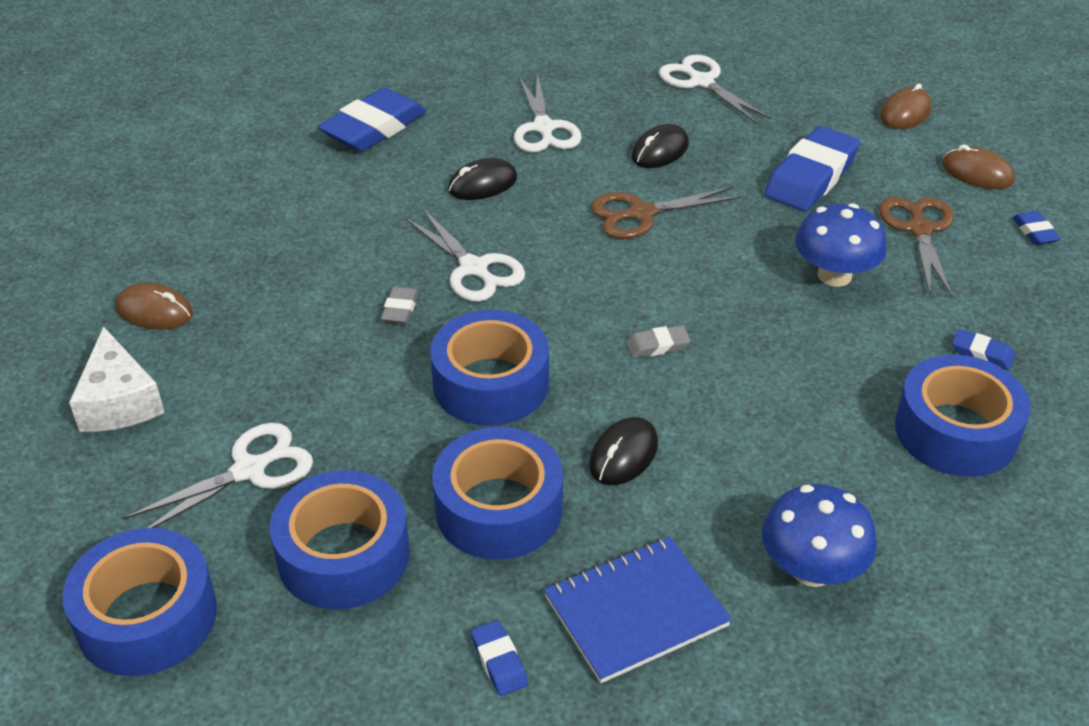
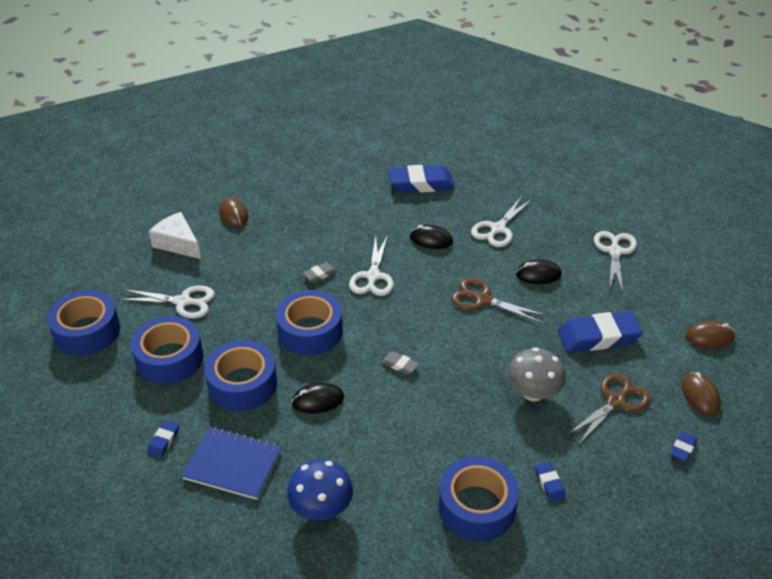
camera: 45 degrees right, 0 degrees up
(119, 401) = (178, 243): white cheese -> white cheese turned 105 degrees clockwise
(834, 275) = (533, 392): blue mushroom -> grey mushroom

